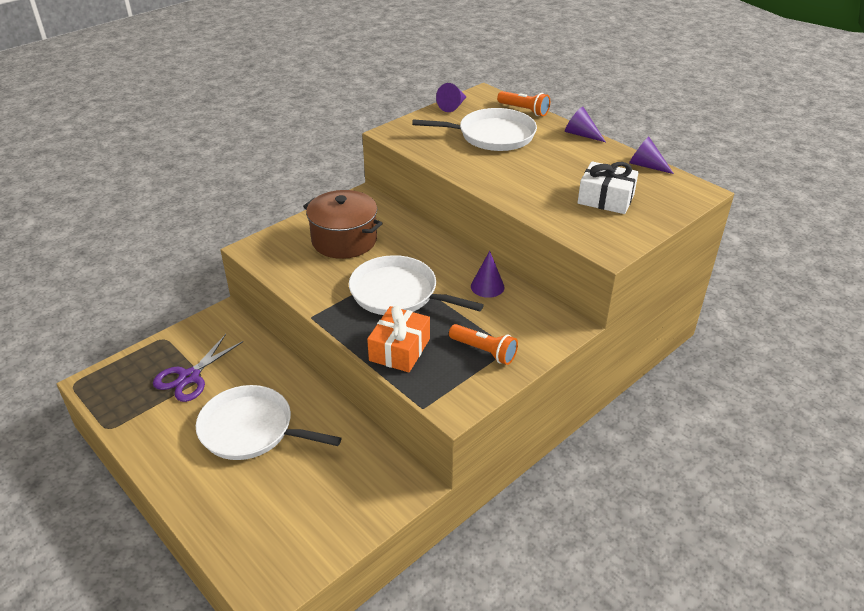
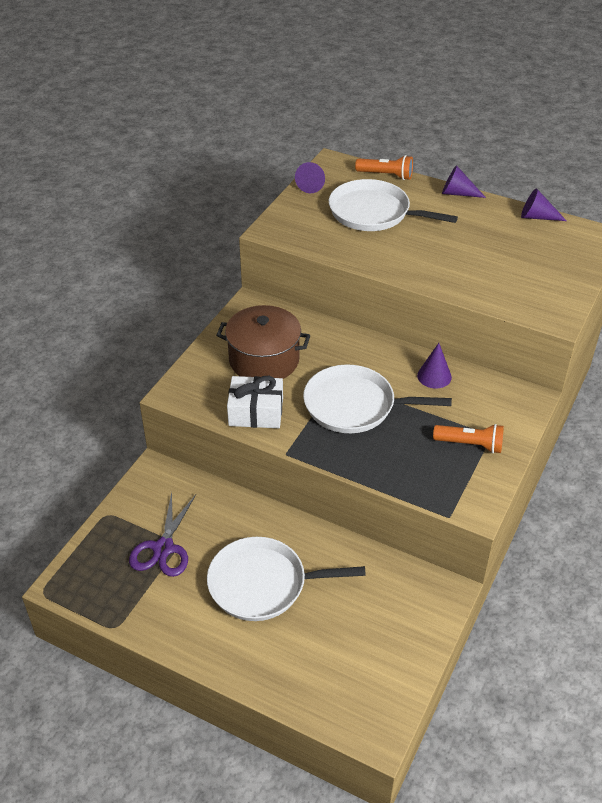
camera: 20 degrees left, 5 degrees up
(399, 349) = (392, 464): orange gift -> none
(492, 135) = (373, 213): white pan -> white pan turned 135 degrees counterclockwise
(606, 199) = (522, 263): white gift -> white gift (256, 412)

